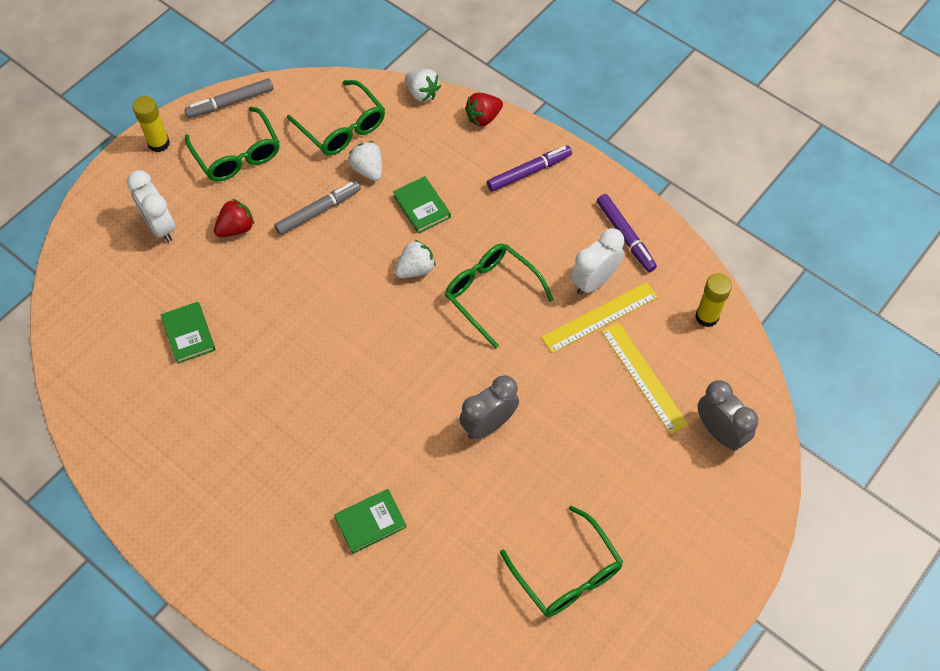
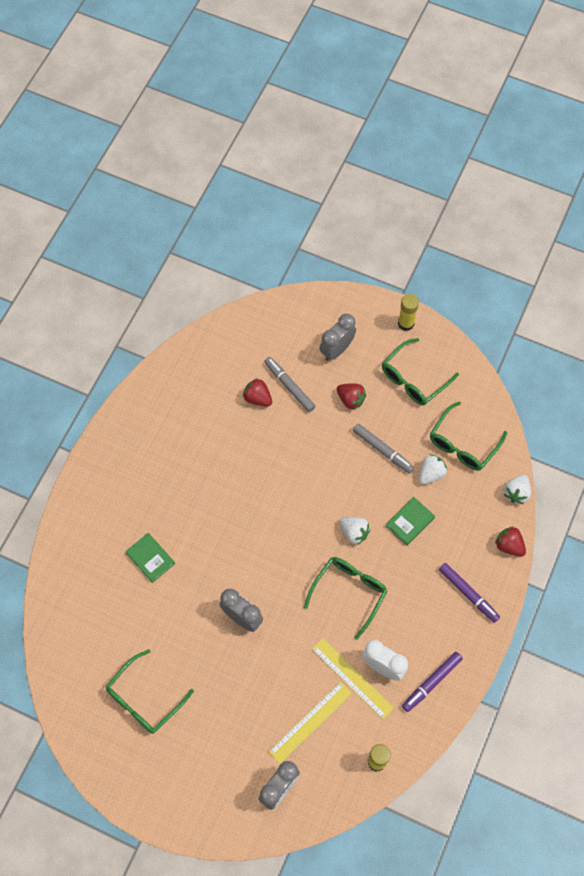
camera: 75 degrees right, 5 degrees up
(160, 226) = (337, 349): white clock -> grey clock
(189, 334) = (257, 398): green book -> red strawberry
(230, 102) = (458, 358): grey marker -> grey marker (289, 386)

